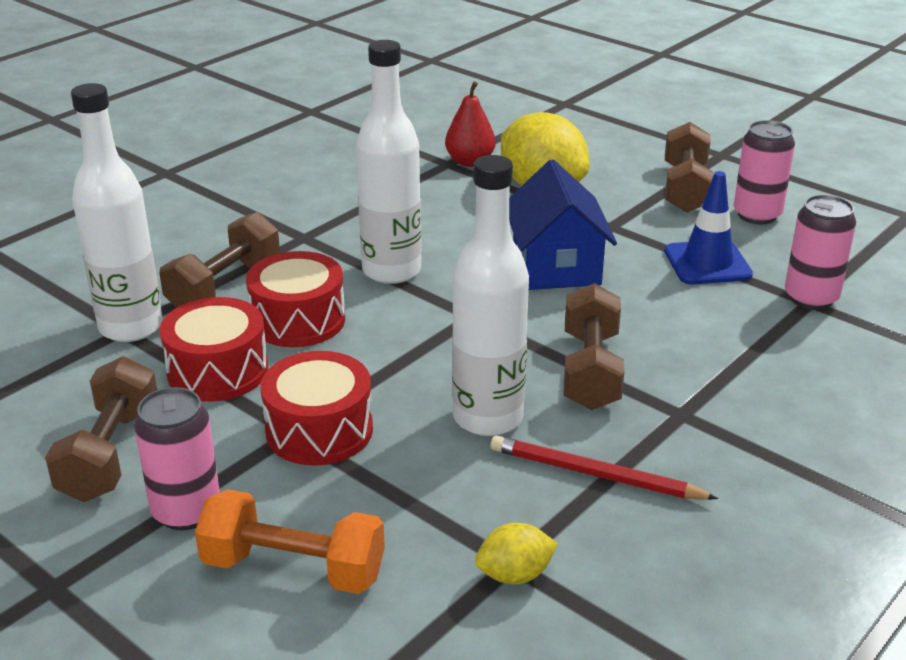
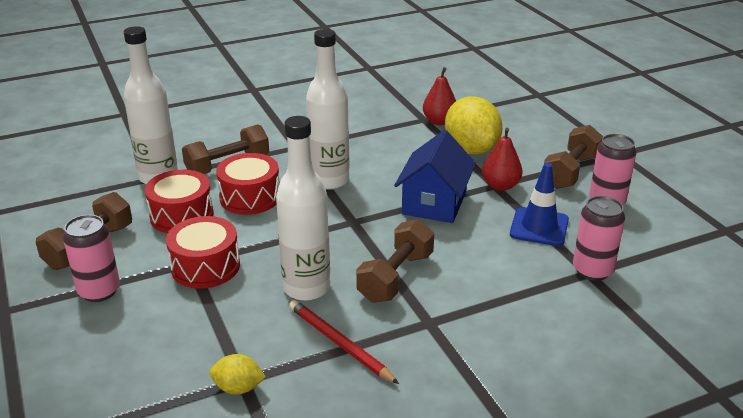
camera: 25 degrees right, 0 degrees up
(293, 568) = (124, 342): orange dumbbell -> none
(618, 225) = (500, 186): none -> red pear

